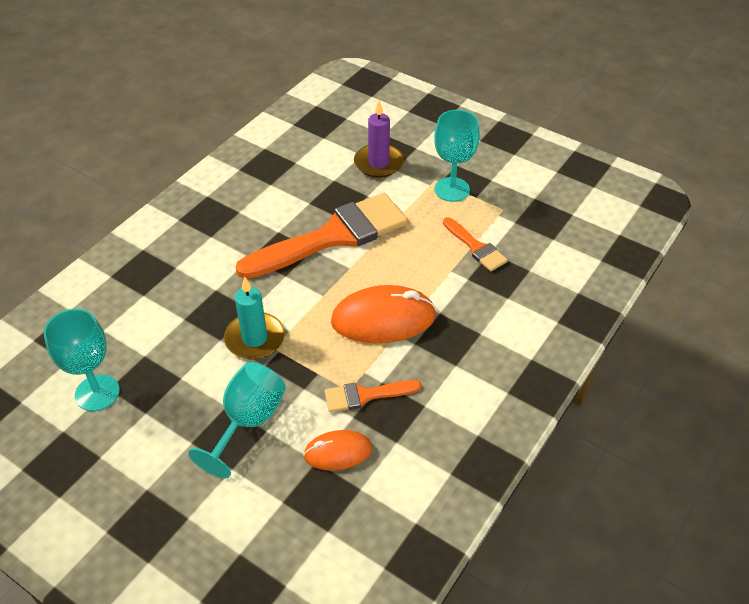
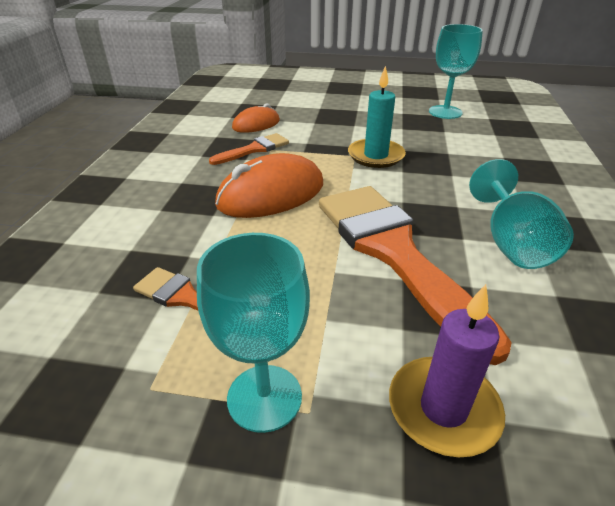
camera: 155 degrees right, 10 degrees down
(248, 422) = (330, 122): turquoise goblet -> turquoise goblet (511, 242)
(333, 236) = (393, 252): orange brush -> orange brush turned 120 degrees clockwise

